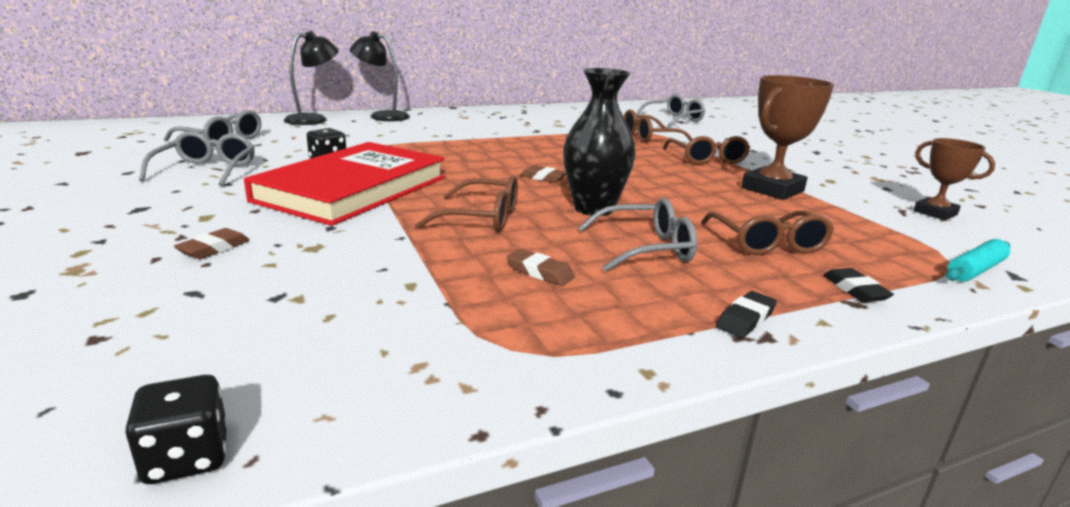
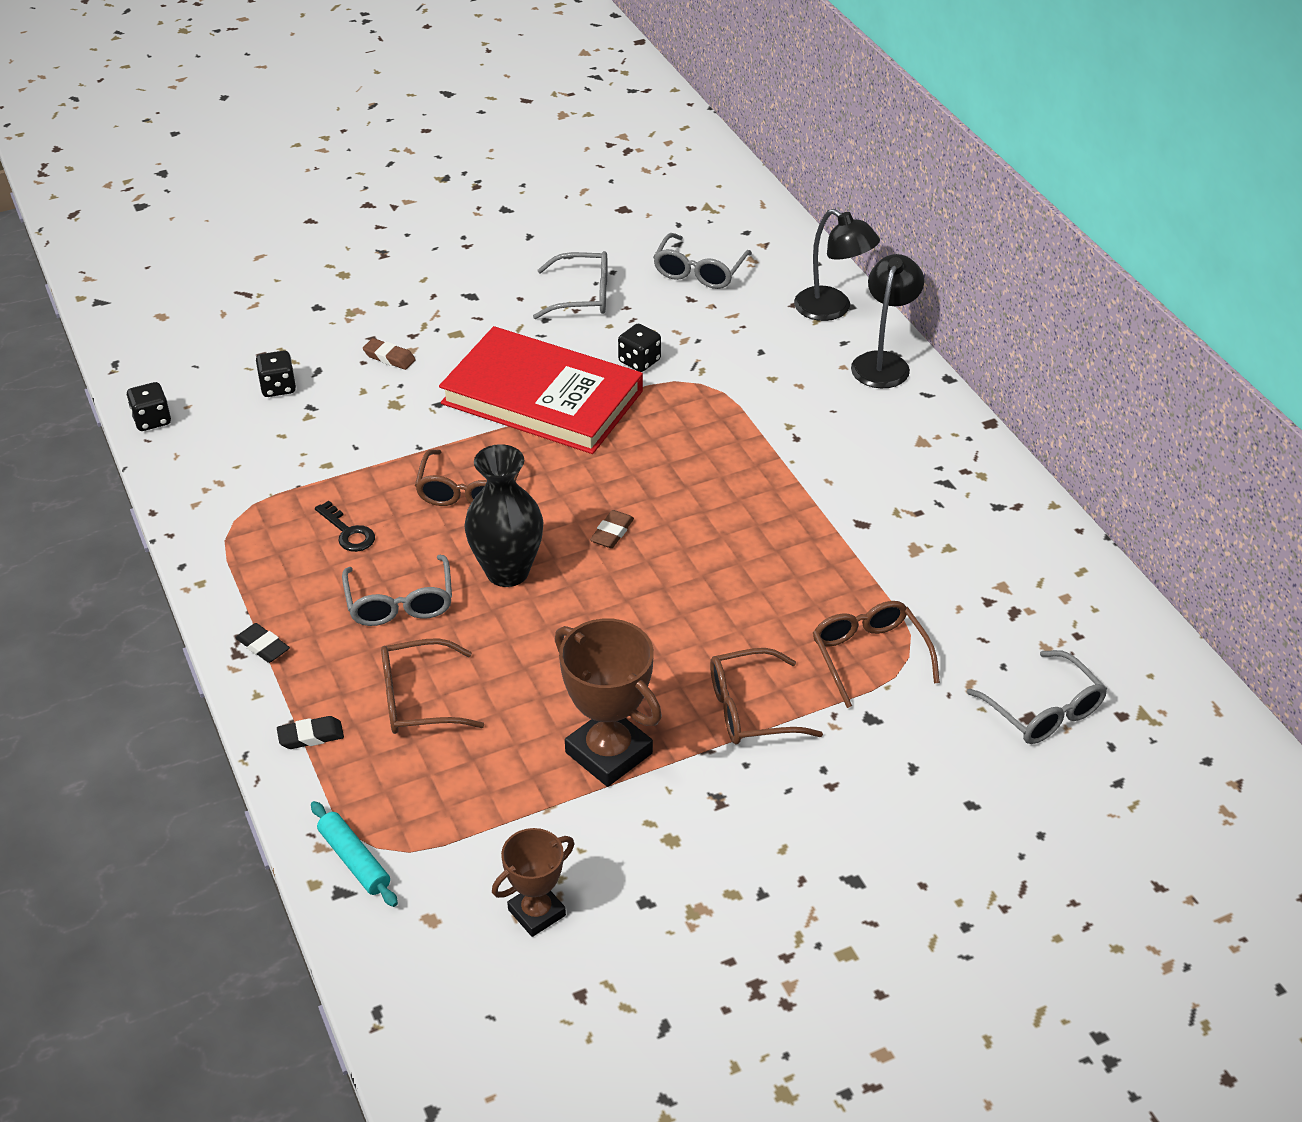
camera: 90 degrees right, 20 degrees up
(206, 321) = (278, 387): none -> black dice
(540, 272) = (348, 532): brown eraser -> black key

